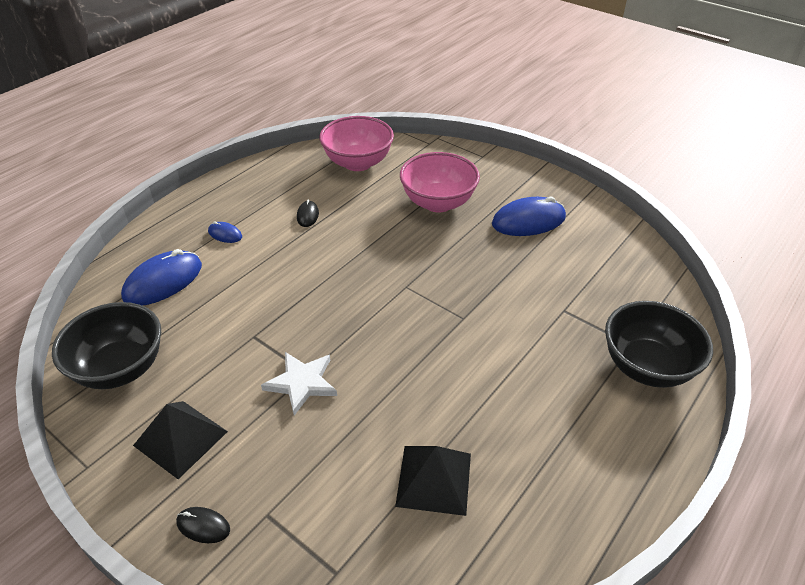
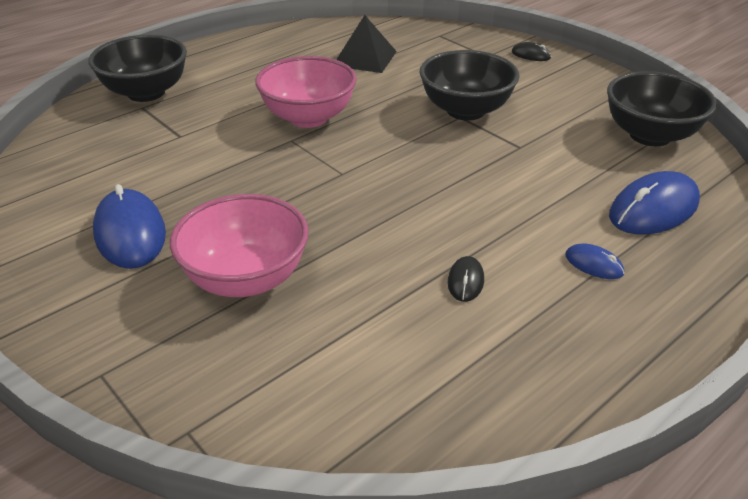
camera: 170 degrees left, 5 degrees down
(180, 438) = (566, 90): black pyramid -> none
(302, 383) = (465, 110): white star -> black bowl
(358, 163) = (362, 390): pink bowl -> pink bowl (308, 118)
(528, 221) = (130, 233): blue mouse -> blue mouse turned 75 degrees clockwise

